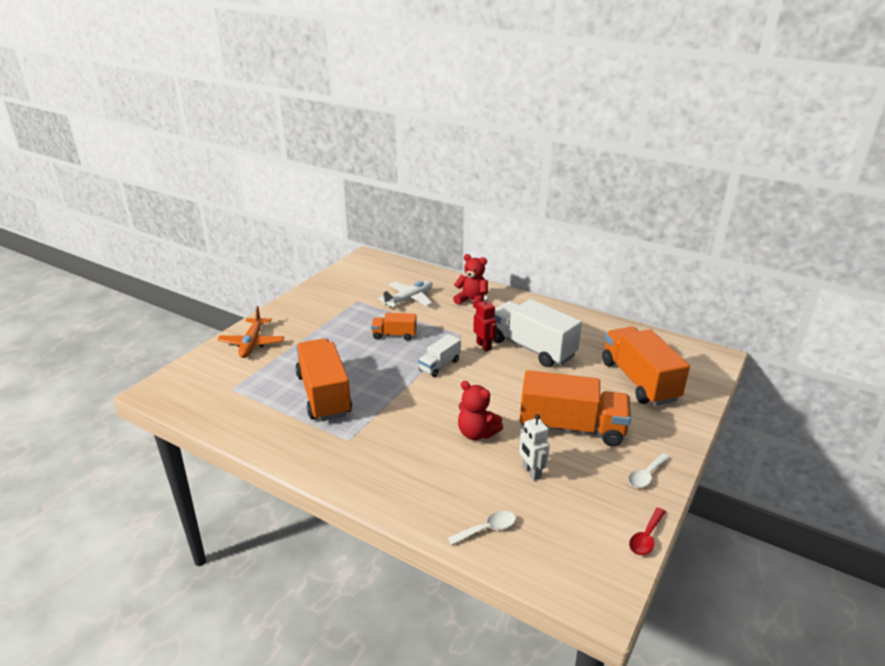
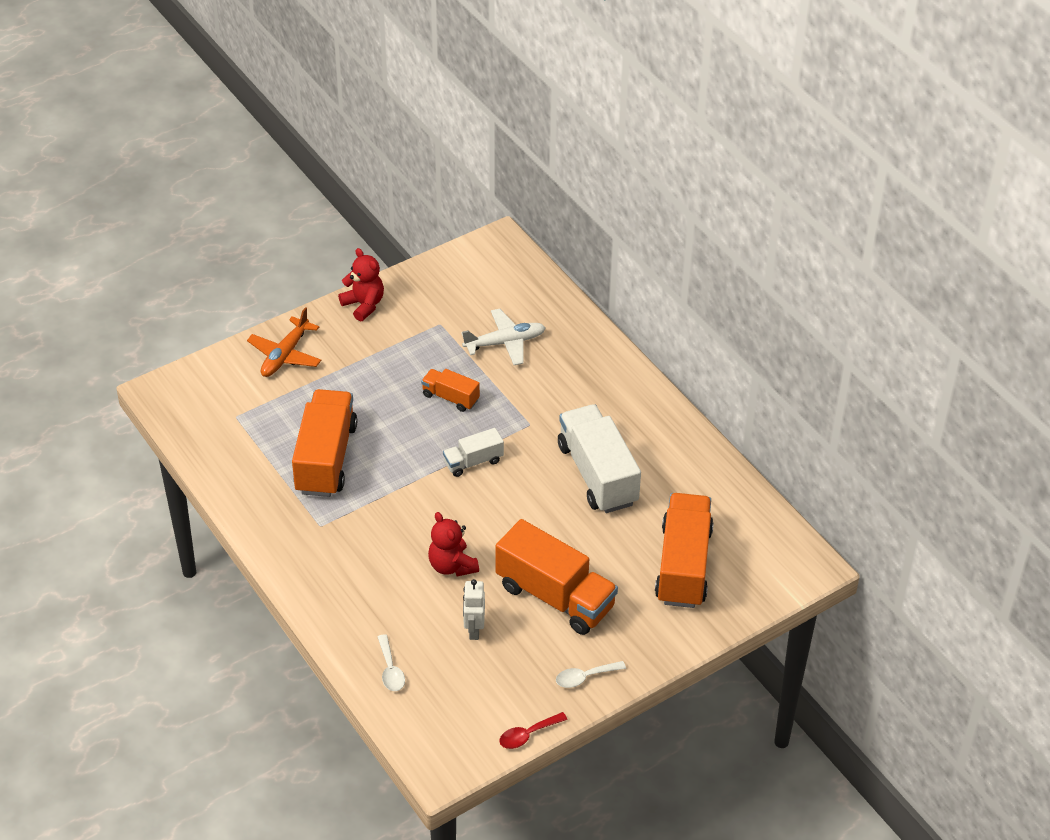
camera: 25 degrees right, 15 degrees up
(472, 301) = (582, 372): red teddy bear -> red teddy bear (364, 305)
(484, 346) = (543, 451): red robot -> none
(487, 529) = (390, 670): white spoon -> white spoon turned 75 degrees clockwise

